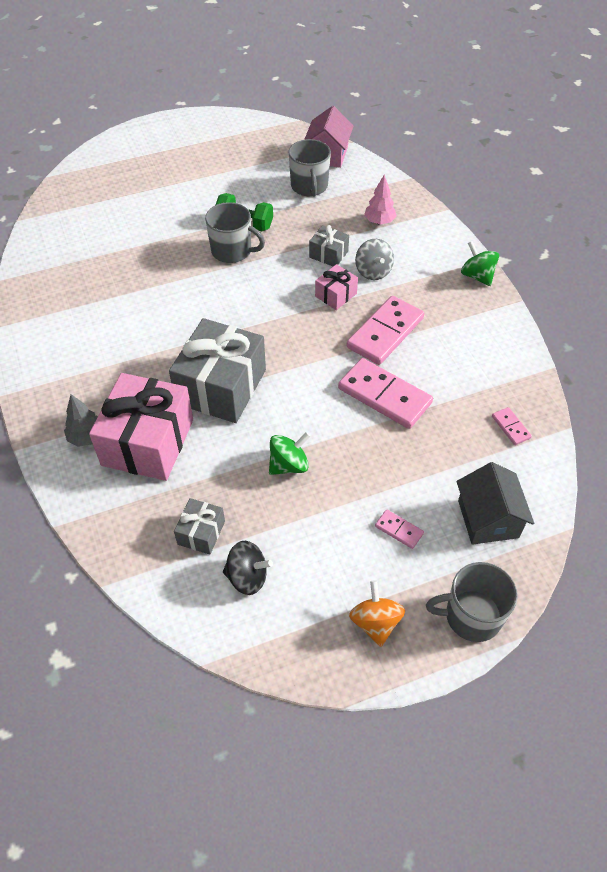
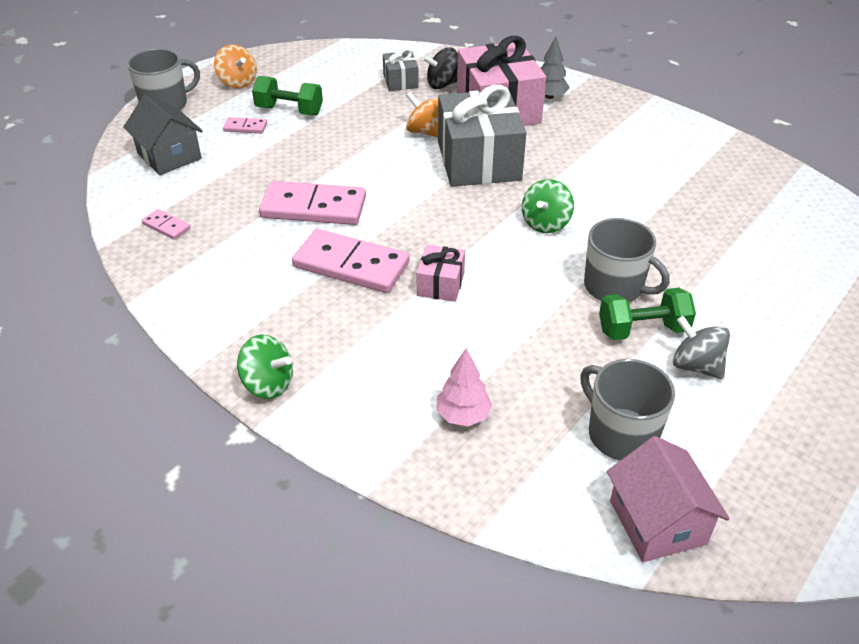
camera: 150 degrees right, 10 degrees down
(232, 251) = (615, 287): grey mug -> grey mug turned 135 degrees counterclockwise
(236, 442) = (425, 132): none -> orange spinning top
(247, 577) = (346, 74): black spinning top -> black spinning top (443, 84)
(289, 465) = (367, 133): green spinning top -> green spinning top (545, 223)
(328, 254) = (493, 332): grey gift -> none
(343, 537) = (289, 110): none -> green dumbbell
(373, 271) = (416, 332): grey spinning top -> grey spinning top (696, 366)
(385, 333) = (351, 265): pink domino -> pink domino turned 75 degrees counterclockwise

